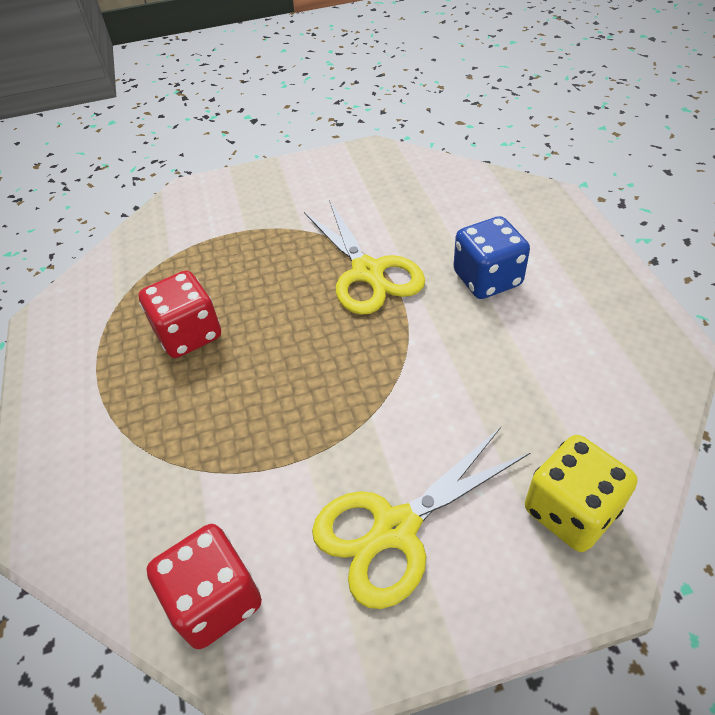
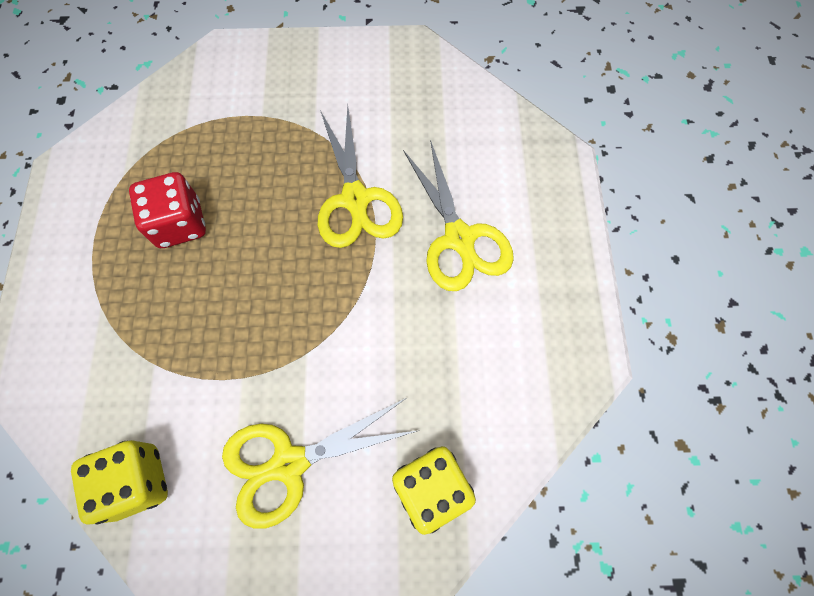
camera: 10 degrees right, 20 degrees up
(215, 600) = (137, 482): red dice -> yellow dice
(487, 279) = (459, 238): blue dice -> yellow scissors

